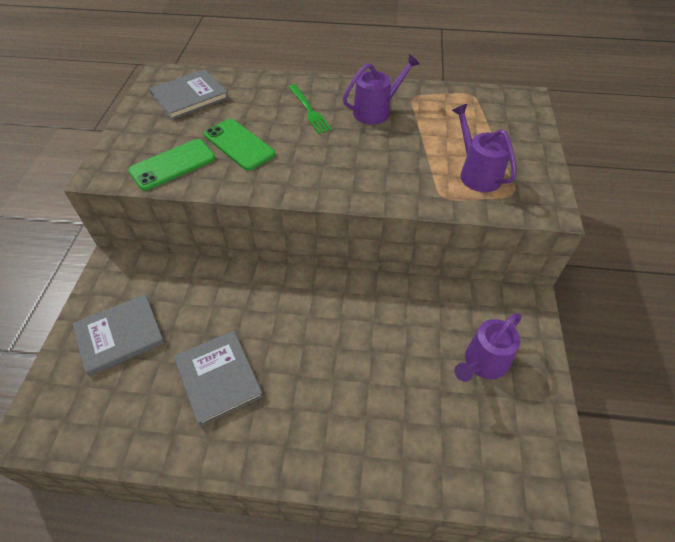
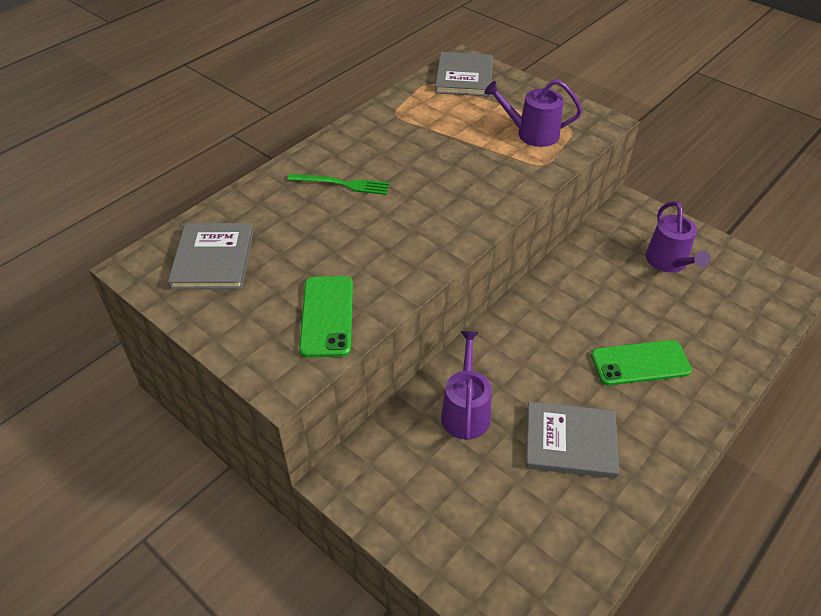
camera: 55 degrees left, 5 degrees down
(120, 335) = (457, 507): grey book -> grey book (464, 77)
(239, 144) = (345, 254): green phone -> green phone (640, 363)
(376, 111) = (391, 145): purple watering can -> purple watering can (465, 411)

